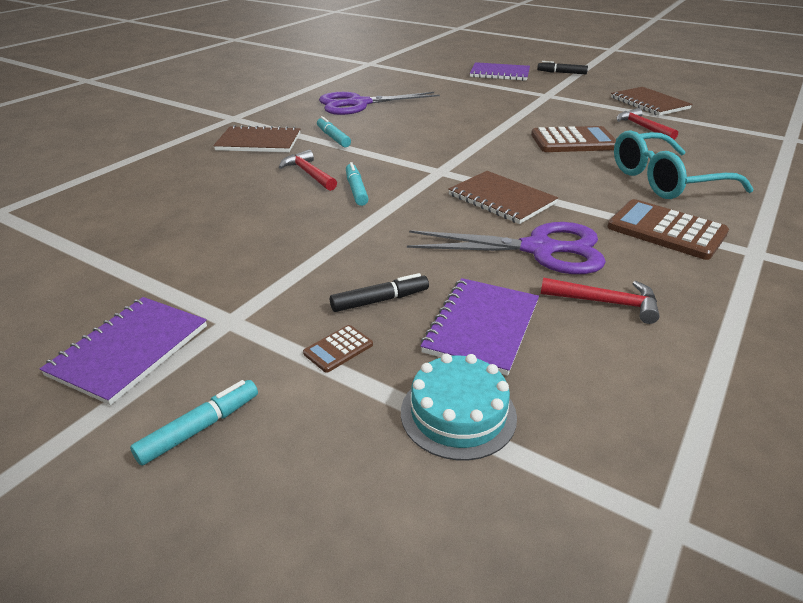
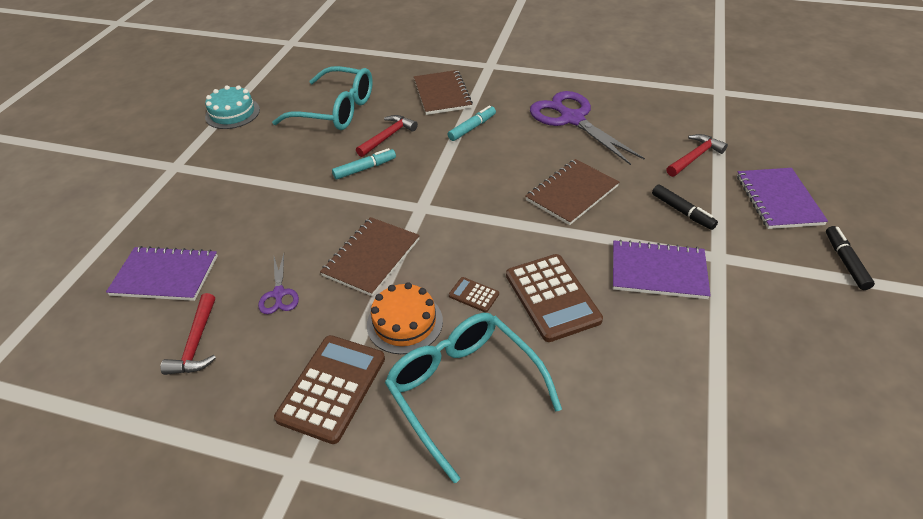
camera: 75 degrees right, 10 degrees up
(130, 350) = (147, 143): purple notebook -> purple notebook (658, 271)
(200, 428) = (82, 188): turquoise marker -> none
(222, 196) = (336, 110): none -> turquoise glasses
(338, 349) = (144, 216): brown calculator -> brown calculator (473, 295)
(380, 300) = (197, 221): black marker -> black marker (682, 212)
(458, 414) = (78, 279): turquoise cake -> turquoise cake (232, 113)
(539, 249) = (279, 294): purple scissors -> purple scissors, size x0.48
(591, 193) = (404, 322): none -> orange cake
(642, 127) = (647, 367): red hammer -> red hammer (695, 157)
(649, 103) = (770, 376): brown notebook -> brown notebook (572, 193)

